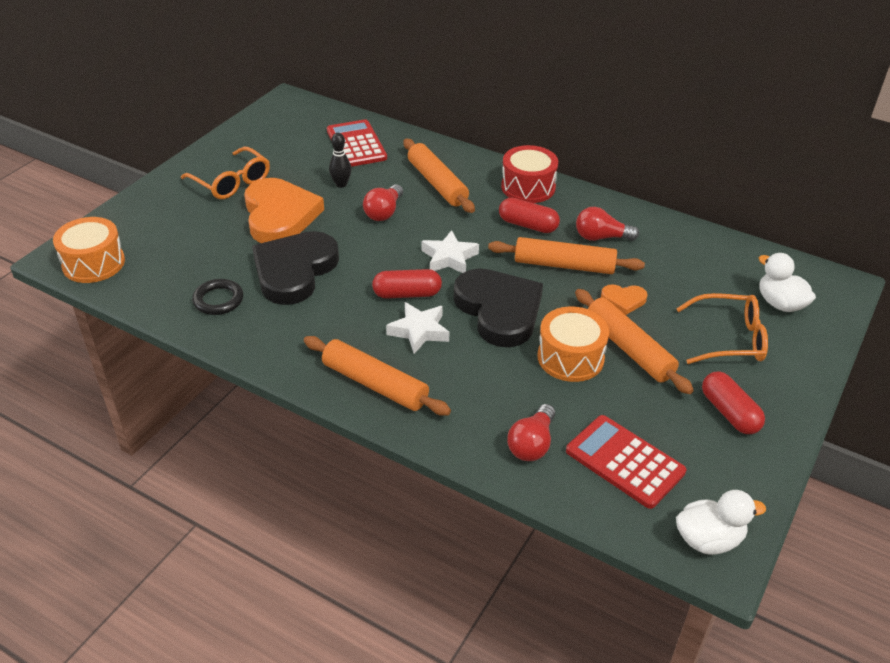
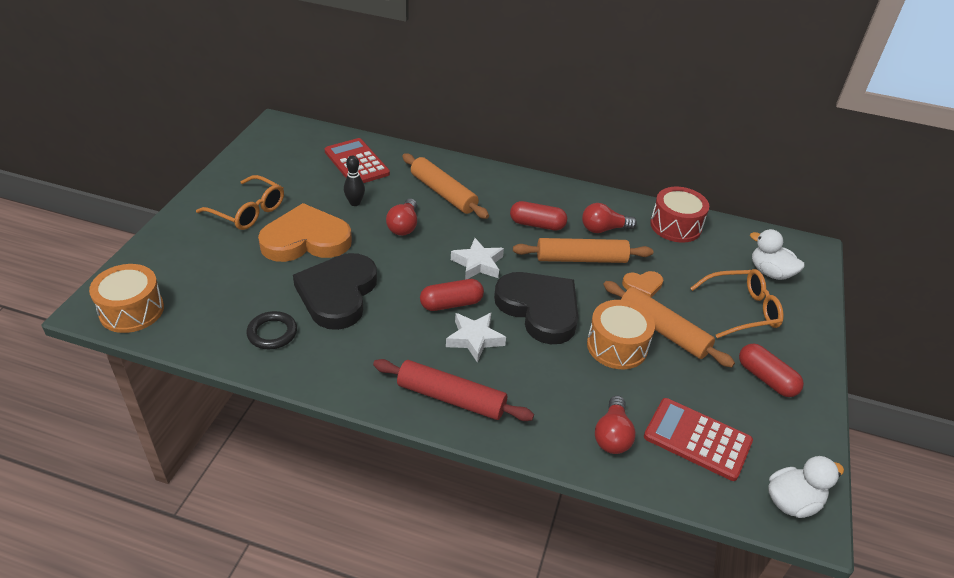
camera: 15 degrees left, 0 degrees up
(280, 215) = (306, 240): orange heart -> orange heart turned 75 degrees counterclockwise
(375, 384) = (451, 398): orange rolling pin -> red rolling pin
(528, 187) = (525, 189): red drum -> red drum (675, 226)

